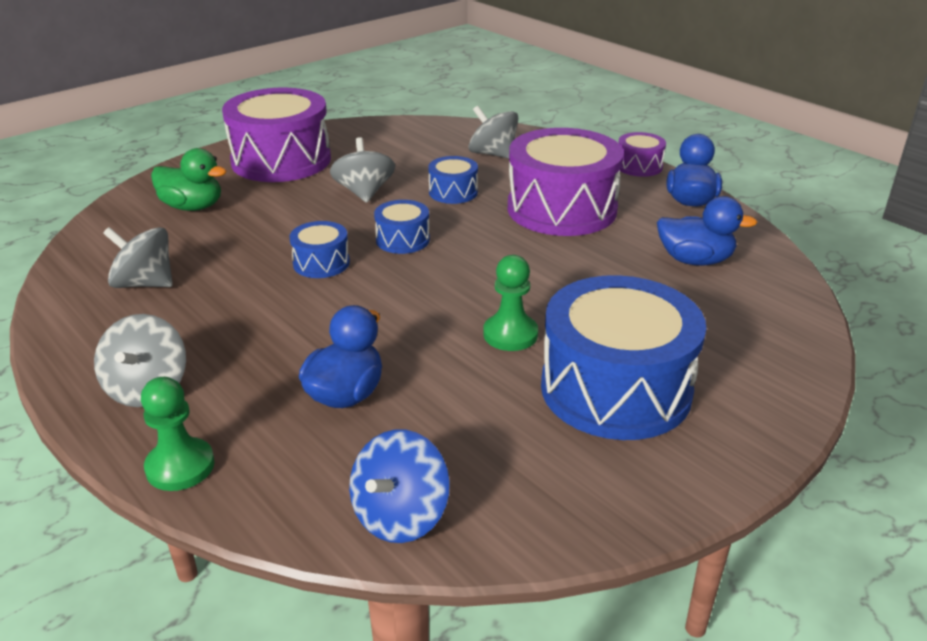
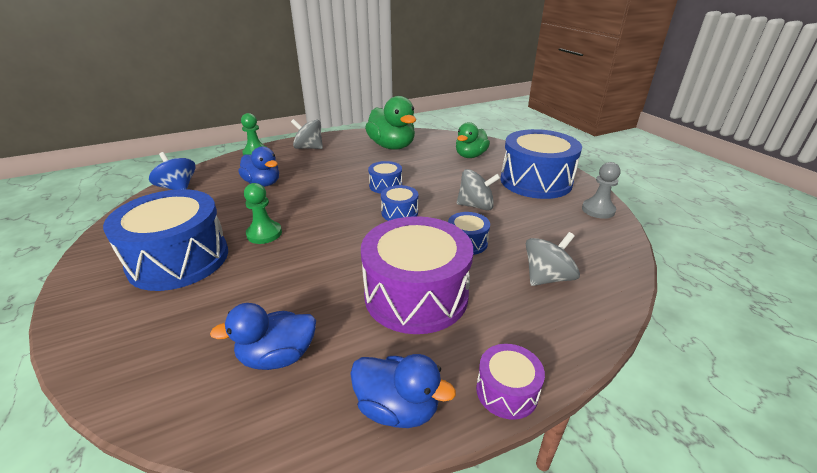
camera: 105 degrees right, 0 degrees up
(145, 283) = (392, 146): grey spinning top -> green duck
(281, 160) = (535, 181): purple drum -> blue drum
(350, 130) = (598, 210): none -> grey pawn
(695, 260) = (277, 357): blue duck -> blue duck turned 45 degrees clockwise

